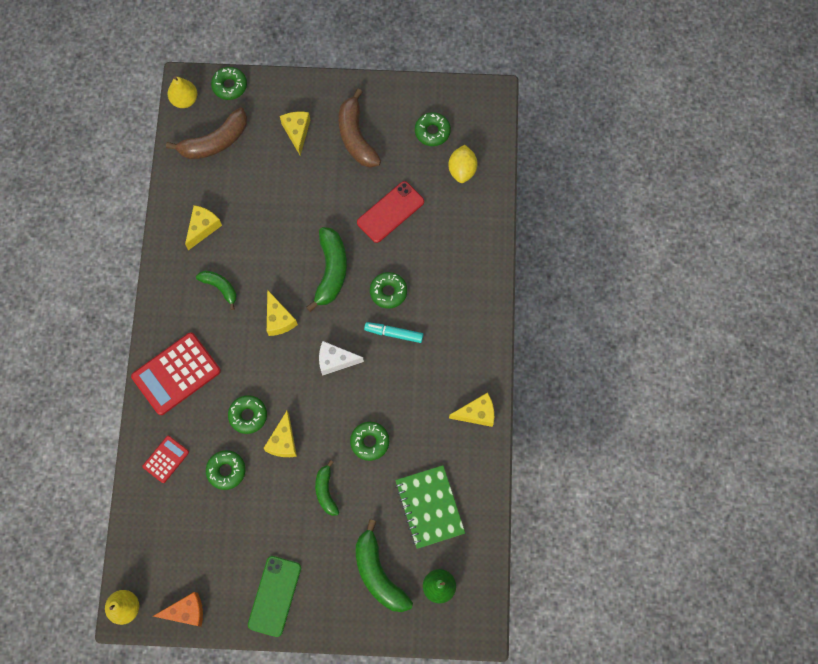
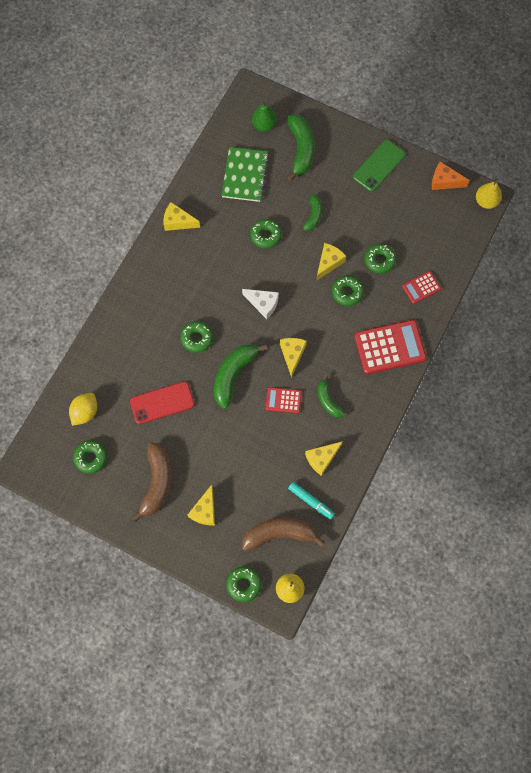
camera: 155 degrees left, 0 degrees up
(267, 268) = (283, 400): none -> red calculator
(394, 334) = (209, 304): turquoise marker -> turquoise marker (310, 501)

